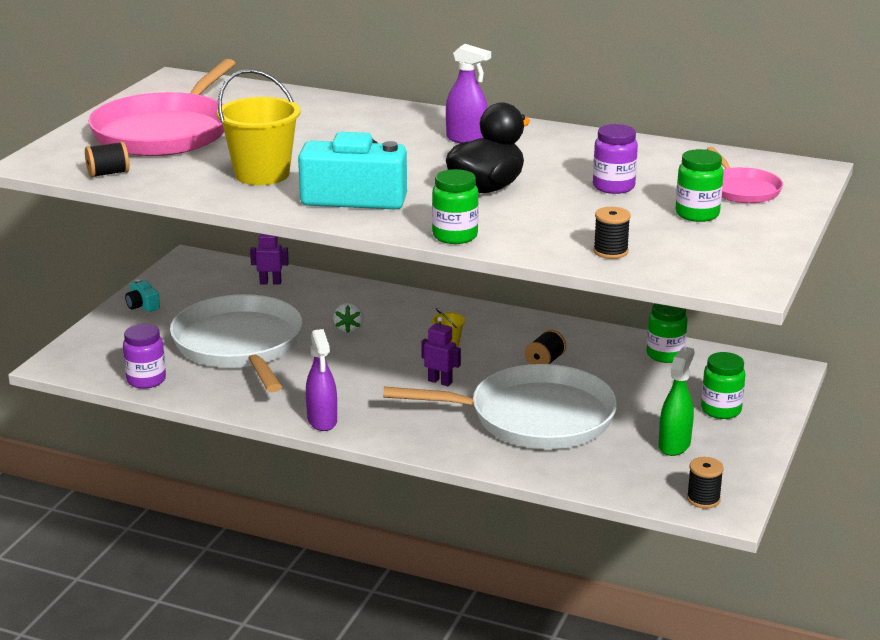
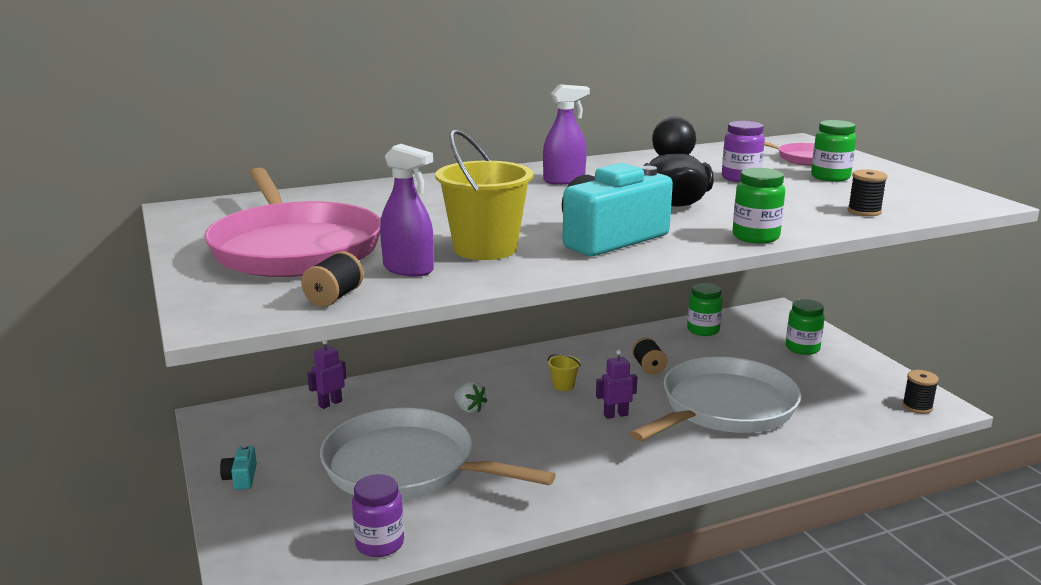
camera: 45 degrees left, 5 degrees down
(142, 305) = (241, 478): turquoise camera -> turquoise camera turned 75 degrees clockwise
(322, 421) = (600, 491): purple spray bottle -> purple spray bottle (408, 269)
(674, 445) = (830, 382): green spray bottle -> none

